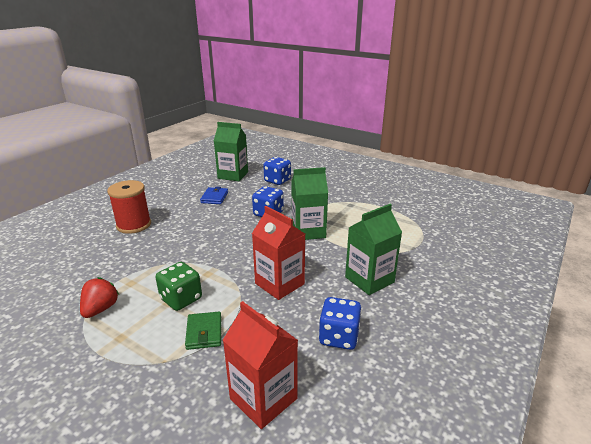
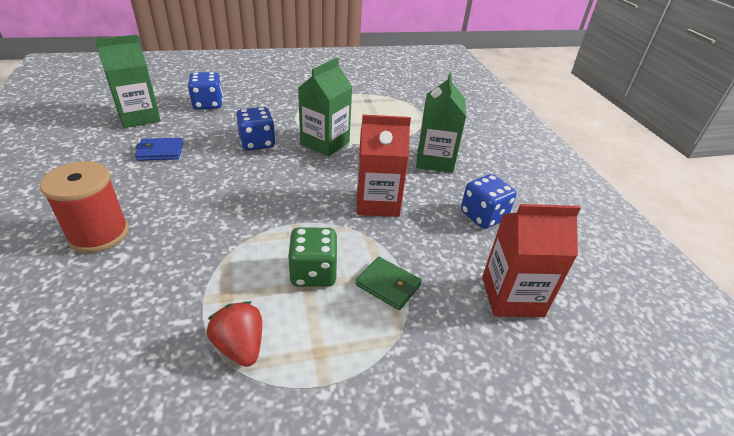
camera: 50 degrees left, 10 degrees up
(214, 197) = (160, 152): blue wallet -> blue wallet turned 60 degrees counterclockwise

